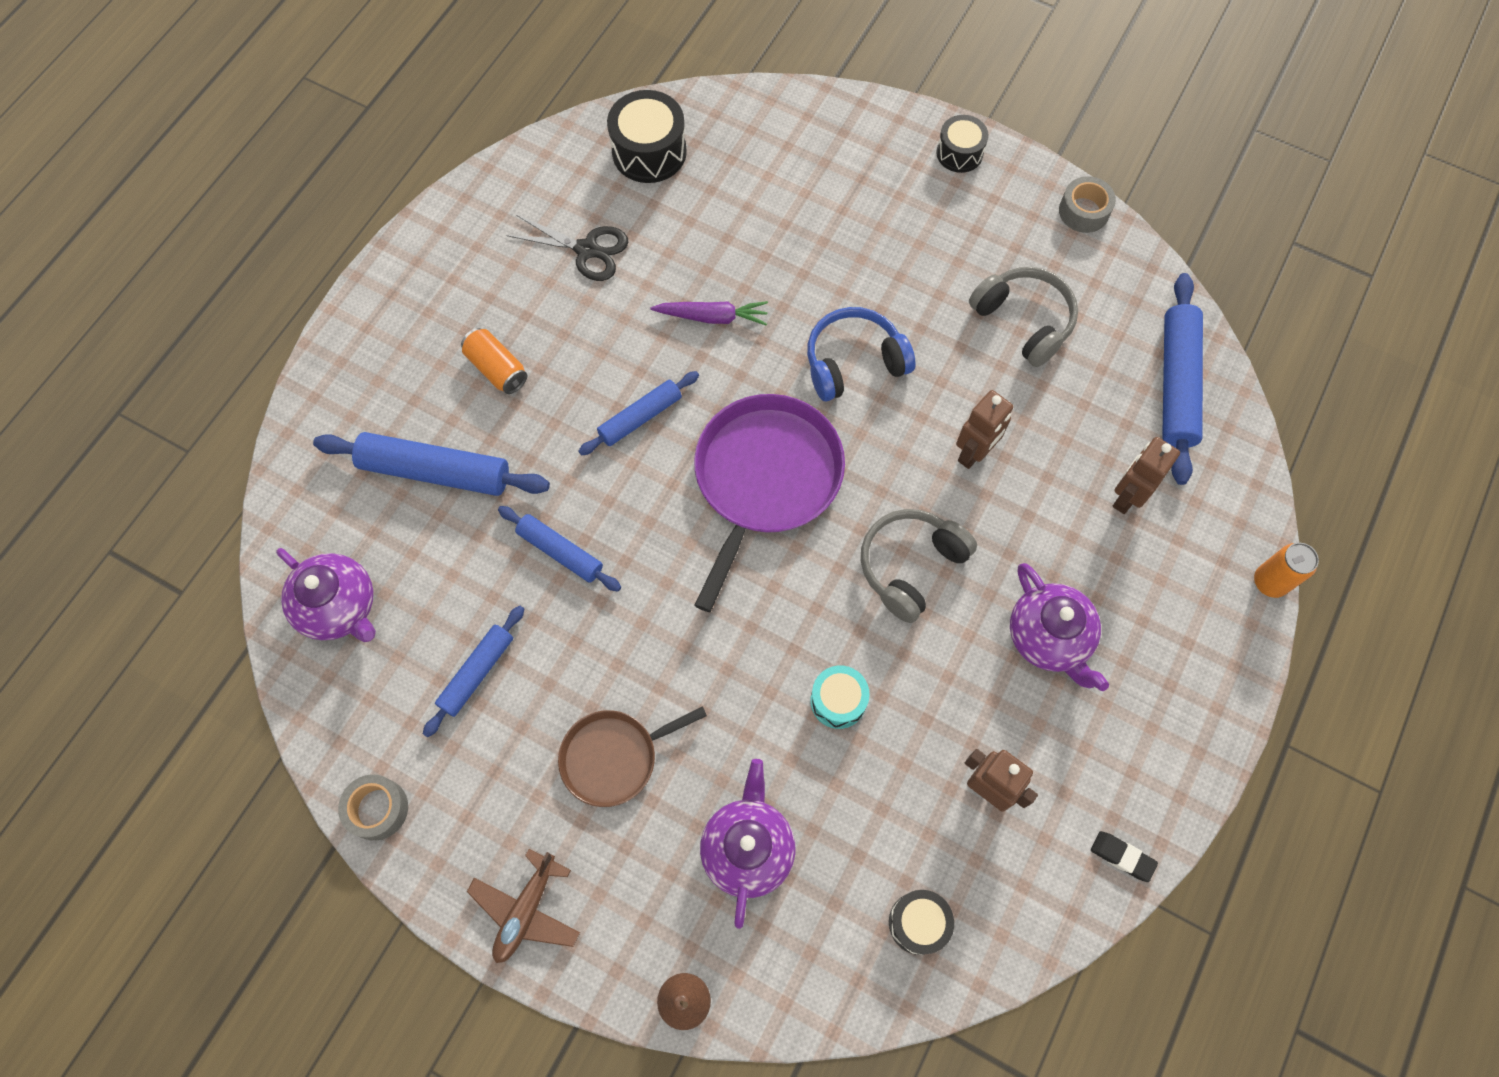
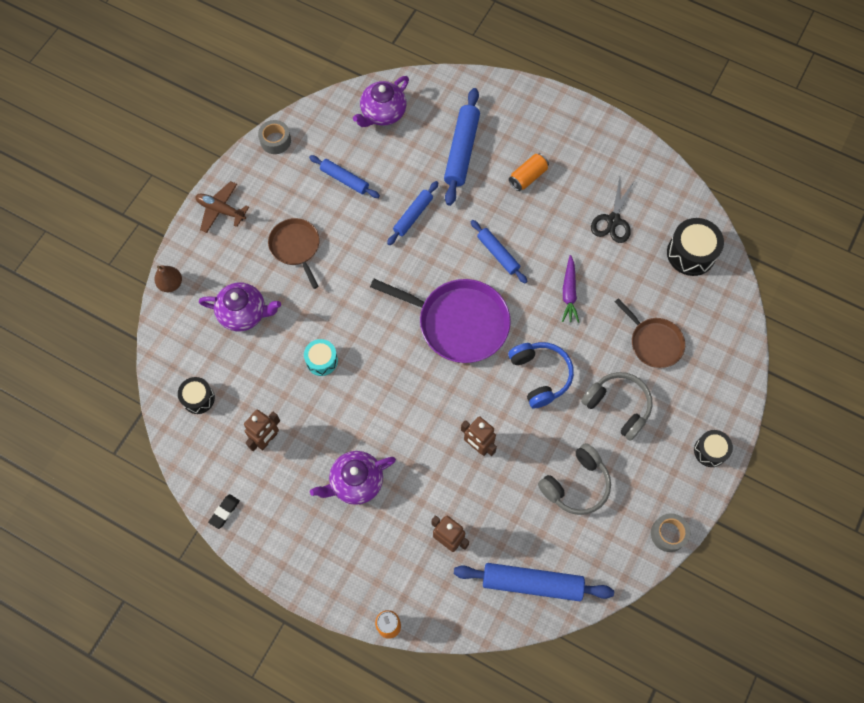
camera: 90 degrees right, 0 degrees up
(795, 209) = (654, 342): none -> brown pan
(910, 566) = (402, 404): grey headphones -> grey headphones (618, 406)

